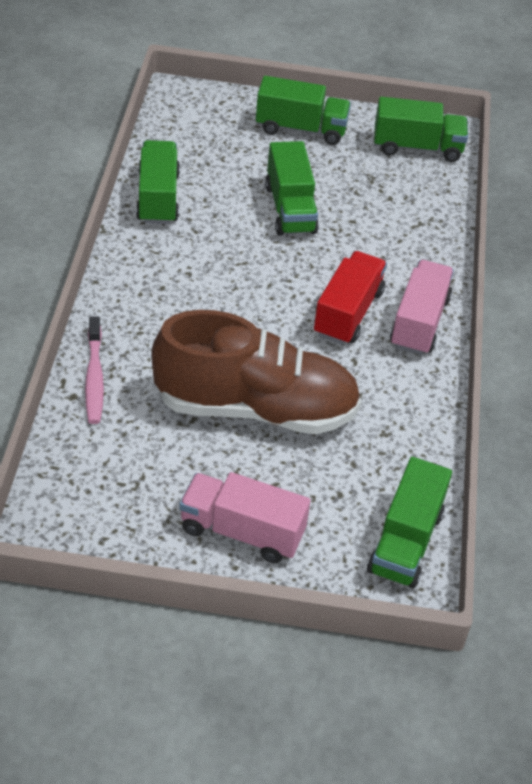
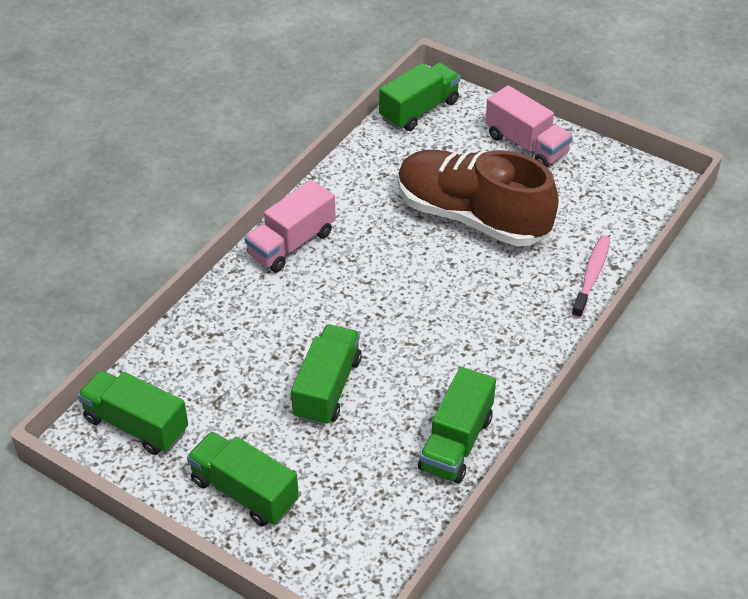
camera: 150 degrees left, 0 degrees up
(348, 313) = (346, 268): red truck -> none

